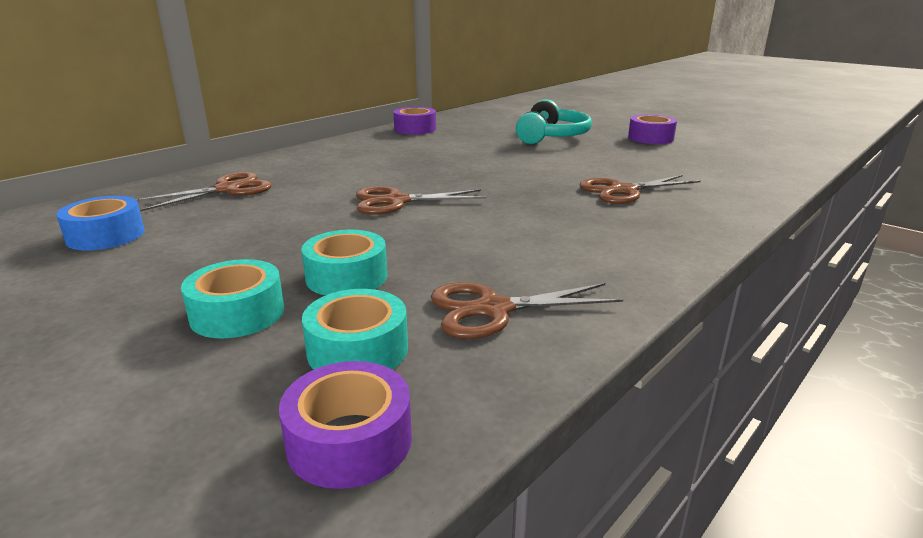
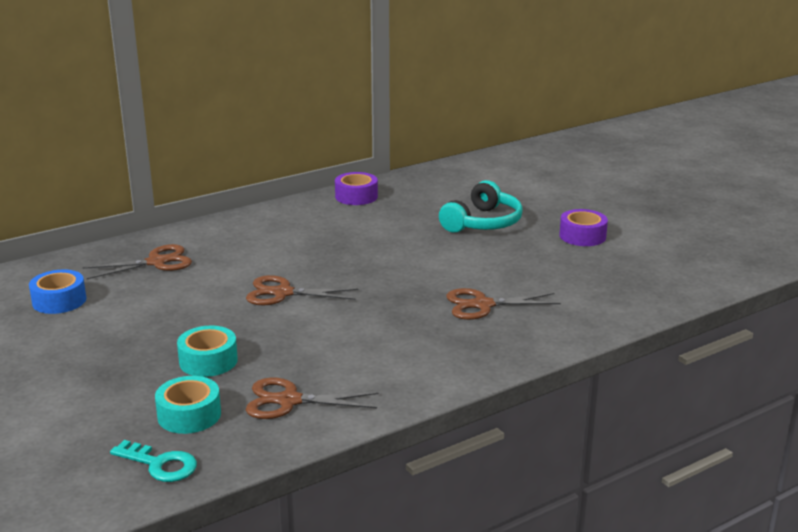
camera: 15 degrees right, 0 degrees up
(237, 313) = (128, 379): turquoise tape -> none
(349, 440) = (160, 464): purple tape -> turquoise key

